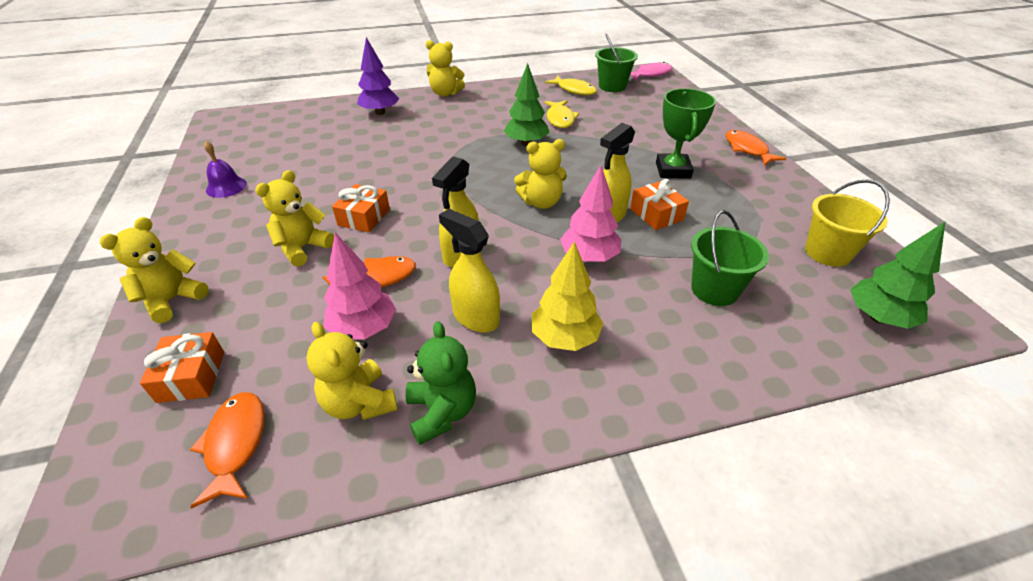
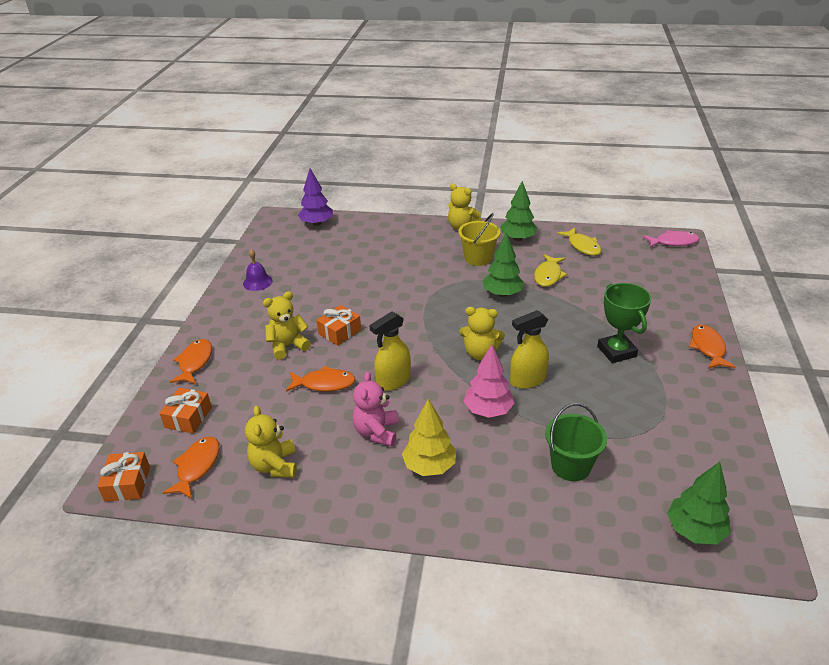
camera: 25 degrees right, 5 degrees down
(172, 300) = (195, 362): yellow teddy bear -> orange fish
(364, 329) = (300, 417): pink tree -> none
(380, 112) = (398, 236): purple tree -> purple tree (317, 224)
(442, 412) = (320, 488): green teddy bear -> none
(475, 317) = (376, 432): yellow spray bottle -> pink teddy bear
(508, 94) = (518, 239): none -> green tree
(612, 86) = (623, 249): green bucket -> none
(656, 214) = (570, 389): orange gift -> orange gift (127, 483)
(673, 170) = (616, 351): green trophy -> green trophy turned 45 degrees counterclockwise
(827, 252) = (699, 465): yellow bucket -> yellow bucket (478, 258)

